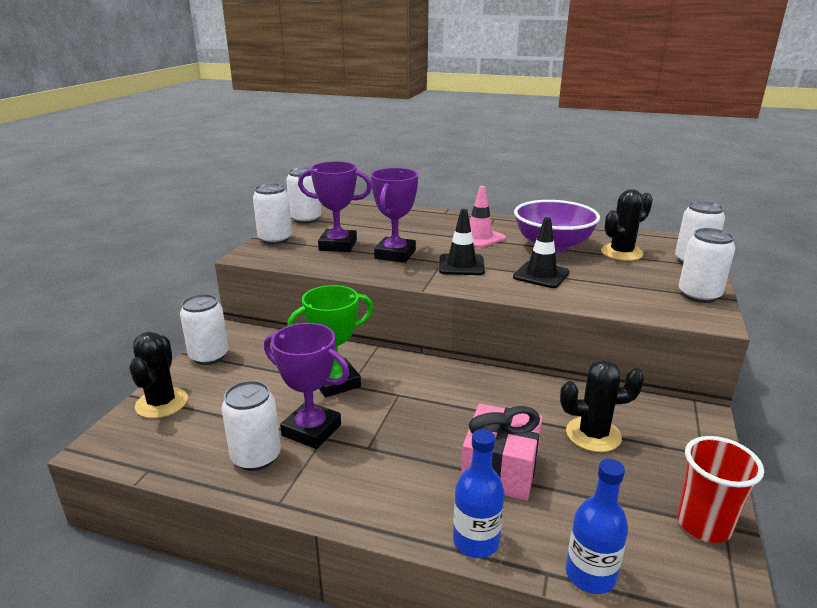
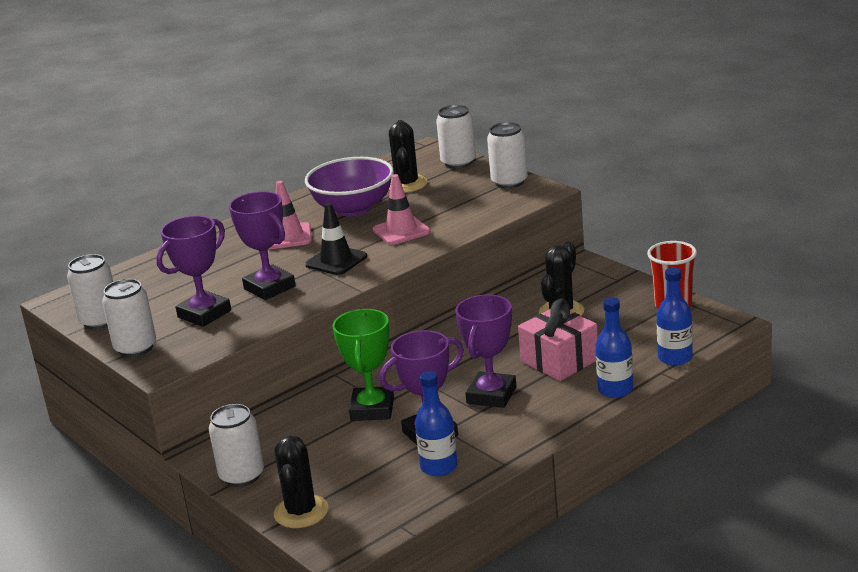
camera: 55 degrees left, 0 degrees up
(162, 403) = (301, 512): black cactus -> black cactus turned 60 degrees clockwise
(256, 457) = (439, 467): white can -> blue bottle
(401, 444) = (491, 395): none -> purple trophy
(541, 275) = (401, 231): black traffic cone -> pink traffic cone

